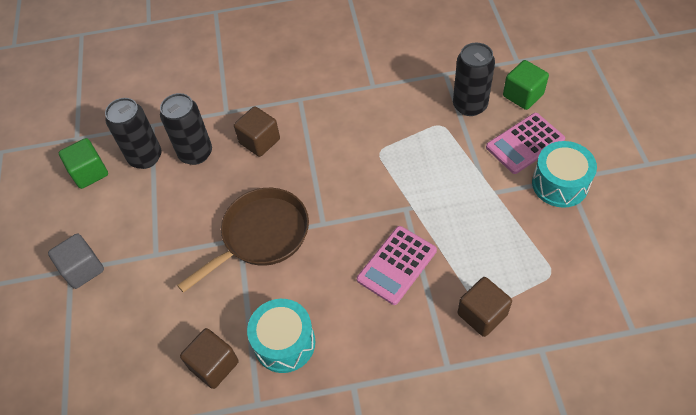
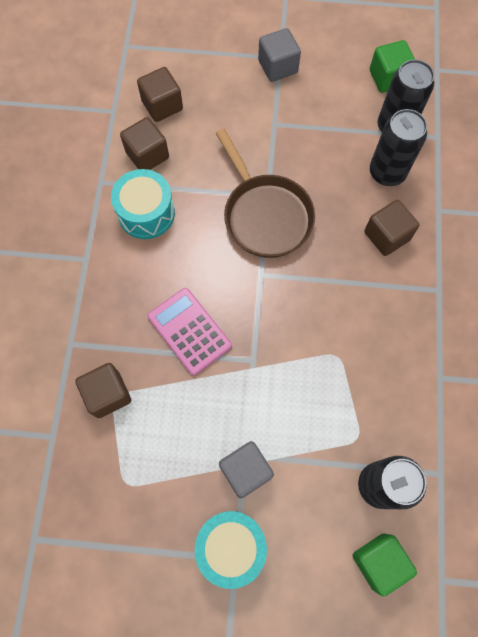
camera: 100 degrees right, 15 degrees up
(146, 370) = (162, 105): none -> brown cube
(499, 189) = (245, 471): none -> grey cube
(525, 143) = (301, 530): pink calculator -> none

